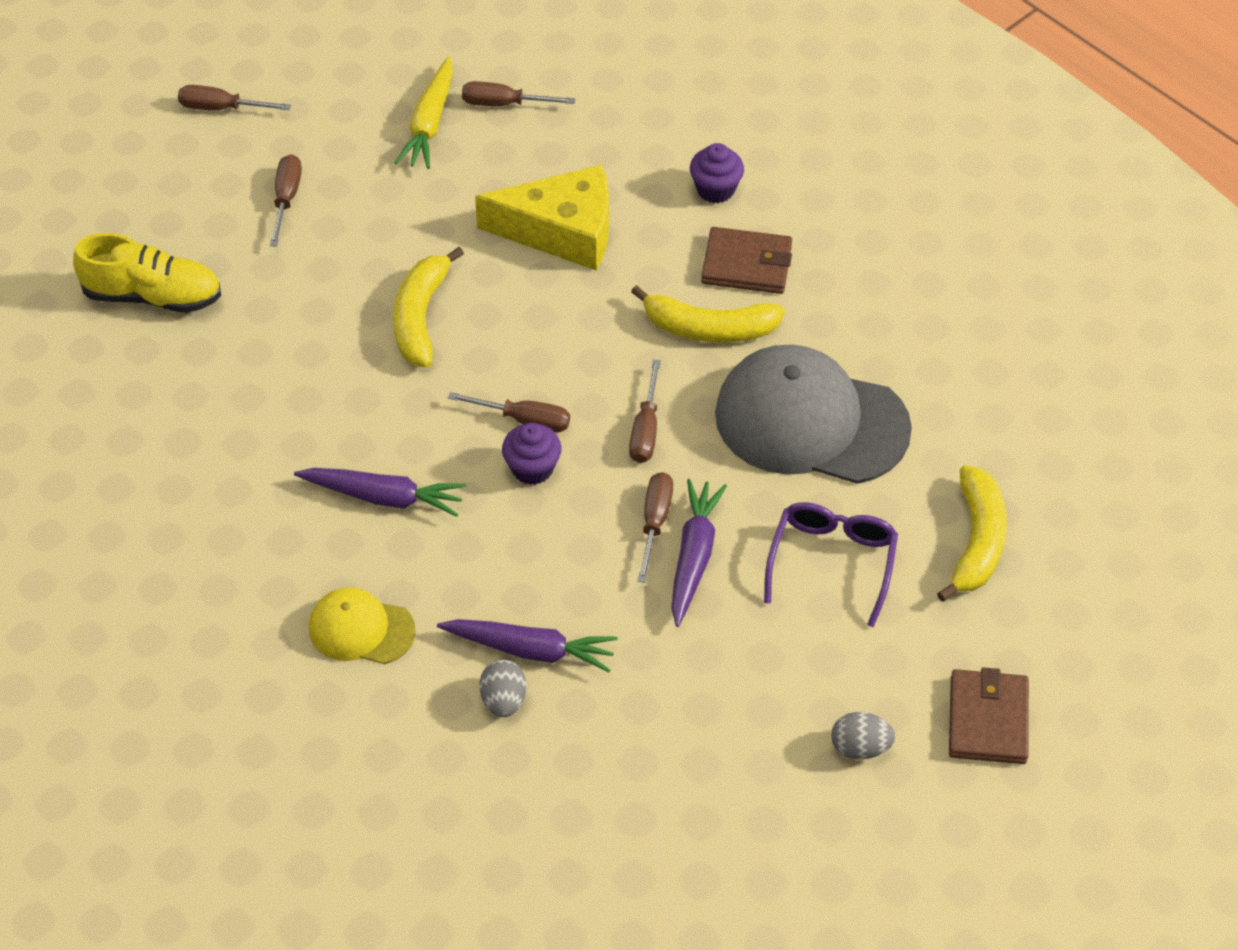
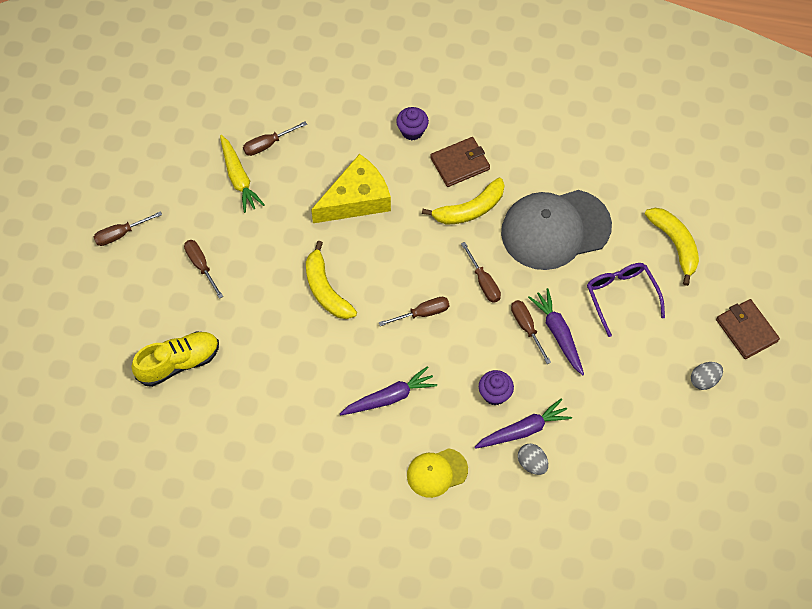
camera: 35 degrees left, 10 degrees up
(532, 468) = (447, 336): purple cupcake -> purple cupcake (495, 394)

